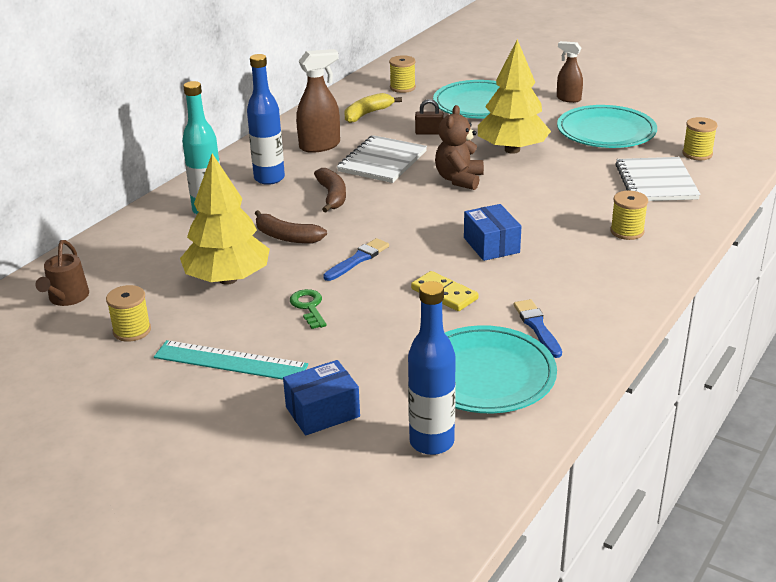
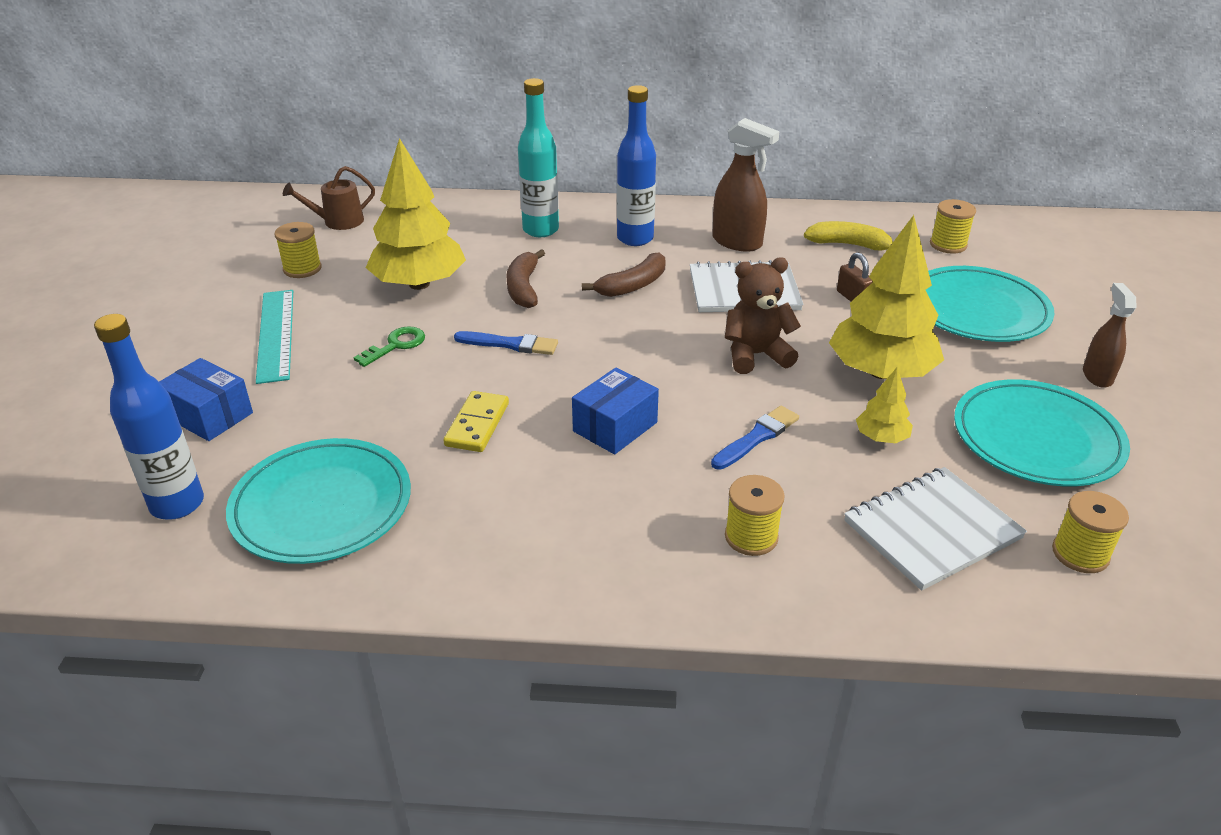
camera: 60 degrees right, 5 degrees up
(537, 327) = (446, 518): blue brush -> blue brush (757, 437)
(572, 169) = (881, 437): none -> yellow tree

